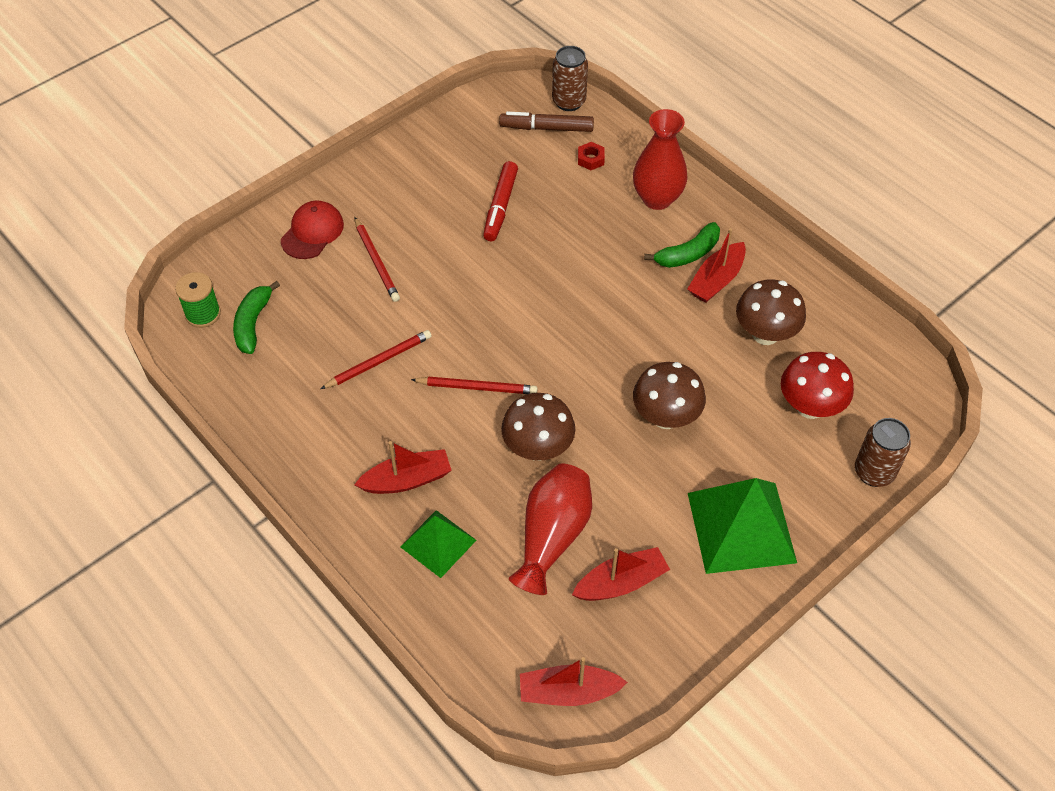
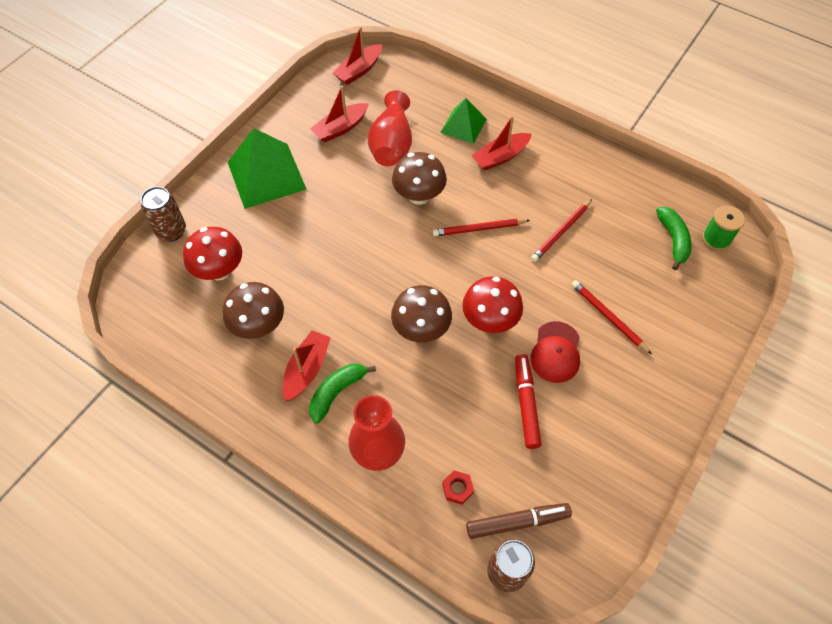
camera: 165 degrees right, 5 degrees up
(312, 232) = (679, 333): red cap -> red cap (556, 352)
(505, 285) = (490, 320): none -> red mushroom
(568, 692) = (359, 70): red boat -> red boat turned 150 degrees clockwise
(665, 417) = (331, 238): brown mushroom -> brown mushroom (421, 329)

